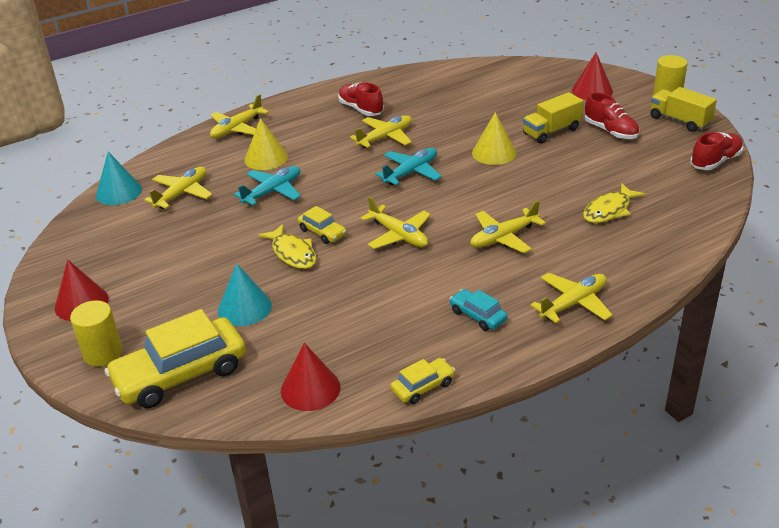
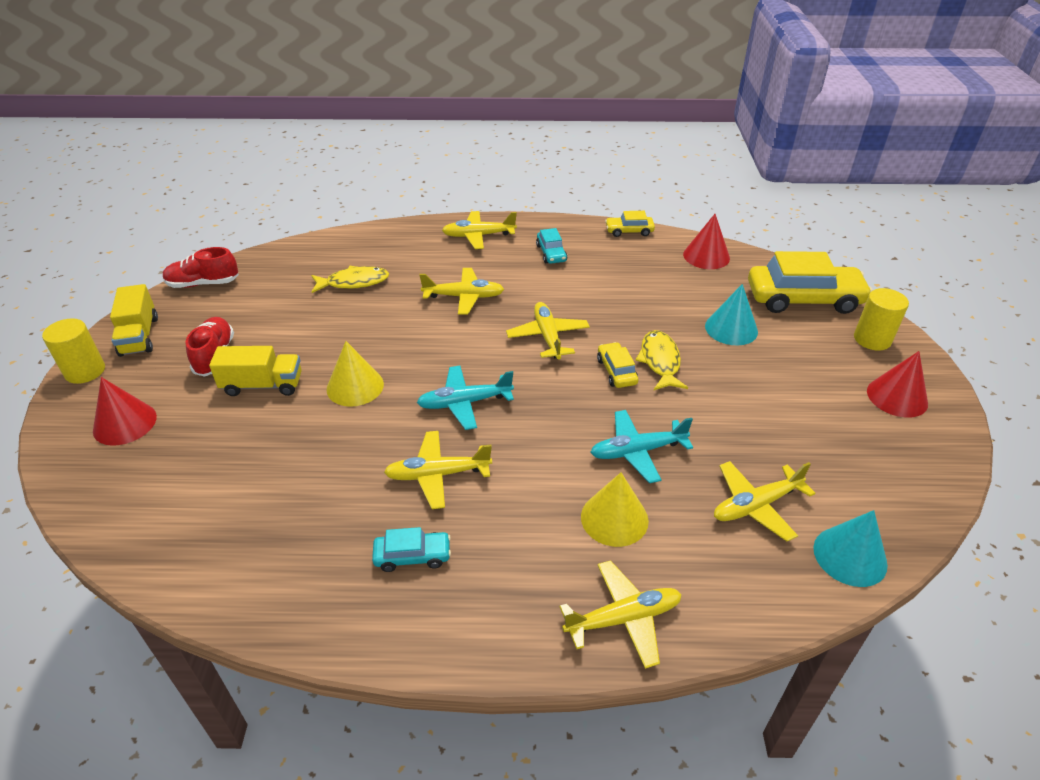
camera: 150 degrees left, 5 degrees up
(361, 109) = (412, 556): red shoe -> turquoise car

